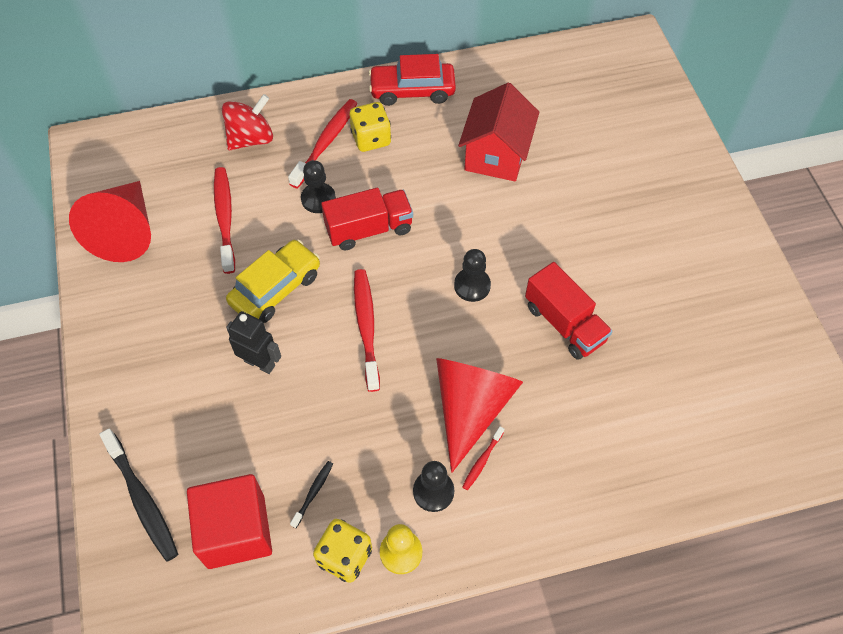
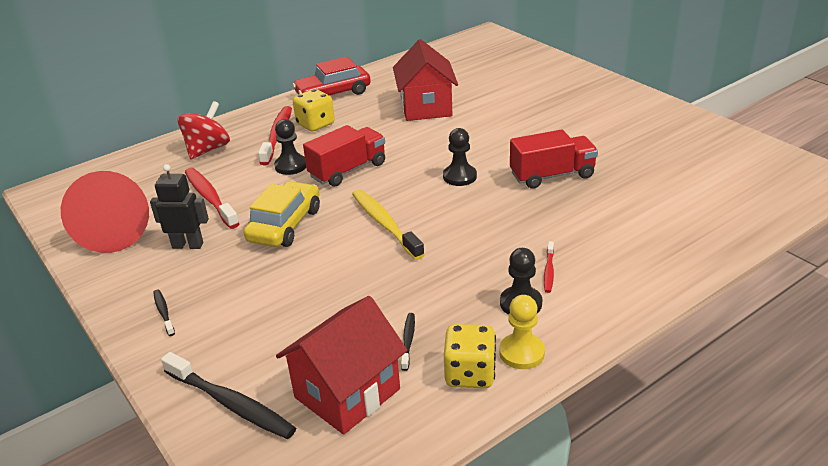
camera: 20 degrees left, 25 degrees down
(129, 363) = (164, 312): none -> black toothbrush
(236, 531) = (347, 393): red cube -> red house
(260, 363) = (299, 273): black robot -> black robot (188, 245)
(366, 327) = (385, 224): red toothbrush -> yellow toothbrush
(471, 408) = (513, 243): red cone -> none
(564, 323) = (552, 175): red truck -> red truck turned 45 degrees counterclockwise

